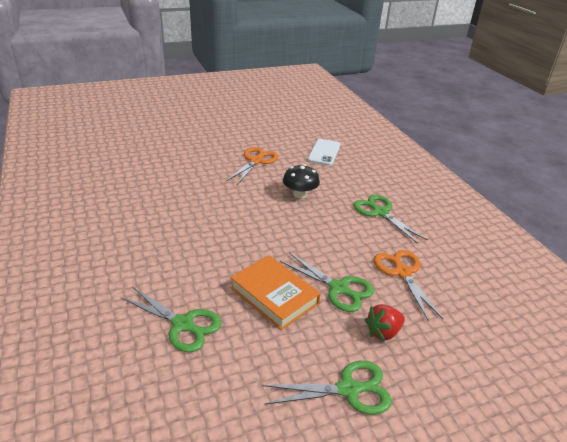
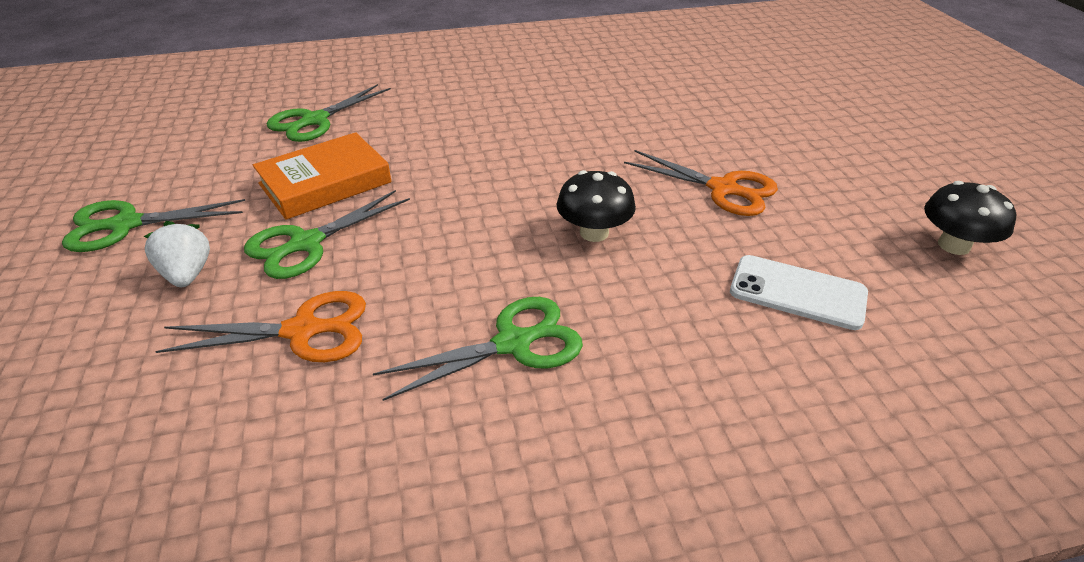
camera: 100 degrees right, 5 degrees up
(286, 122) = (954, 245): none -> black mushroom
(348, 389) = (126, 225): green scissors -> green scissors turned 75 degrees clockwise
(383, 332) = (187, 274): red strawberry -> white strawberry

